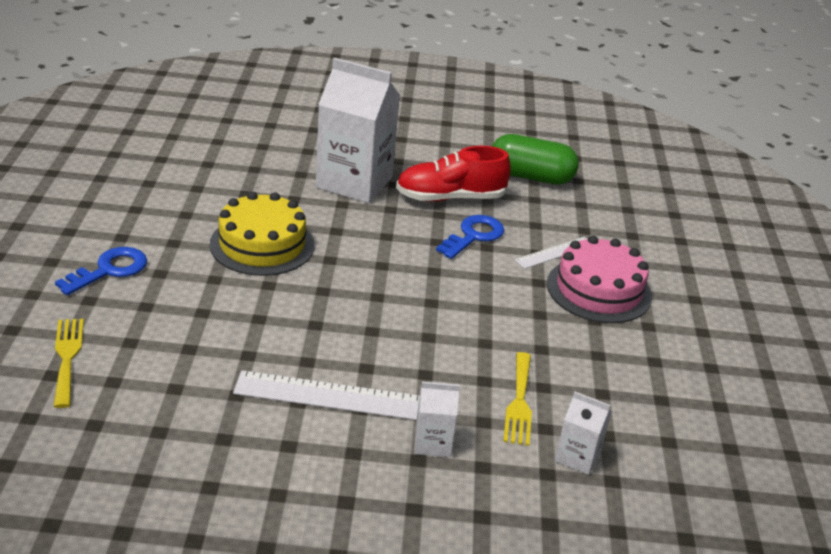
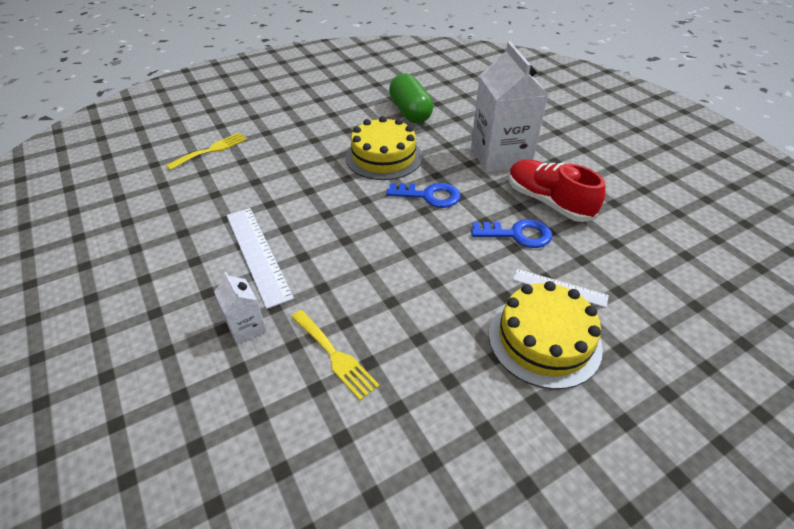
camera: 60 degrees right, 10 degrees up
(109, 270) = (298, 125): blue key -> blue key (429, 196)
(519, 402) = (335, 356): yellow fork -> yellow fork turned 105 degrees counterclockwise
(531, 176) = (644, 227): green capsule -> green capsule (410, 112)
(577, 457) = (295, 428): white carton -> none
(599, 290) = (544, 339): pink cake -> yellow cake

